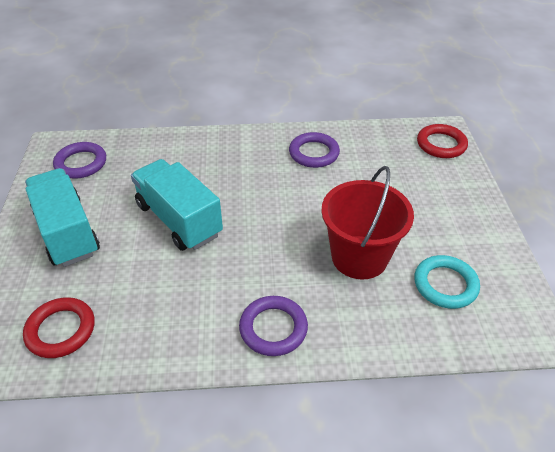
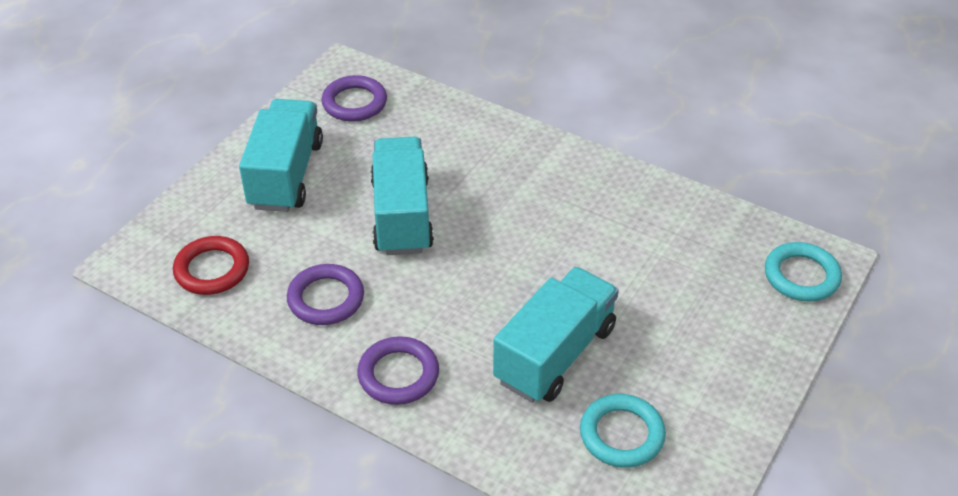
camera: 35 degrees right, 0 degrees up
(314, 153) = (621, 210): purple ring -> purple ring (326, 298)
(359, 257) = (555, 354): red bucket -> turquoise truck
(441, 144) = (801, 276): red ring -> turquoise ring

